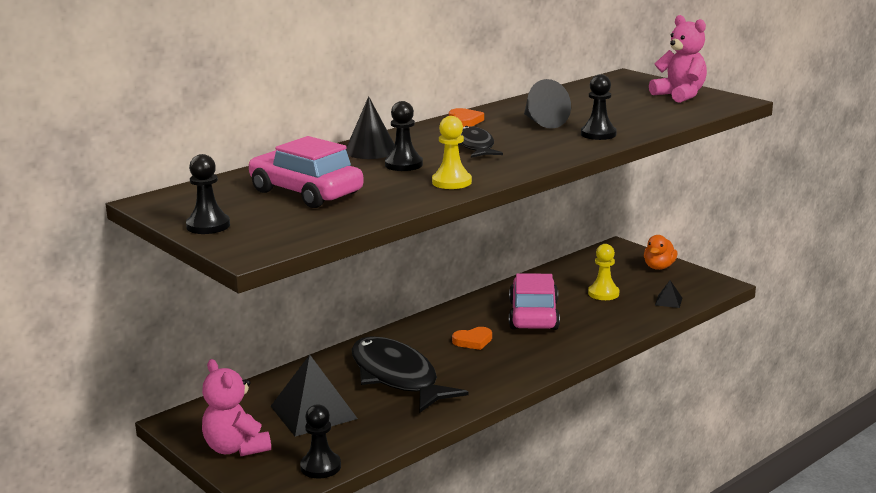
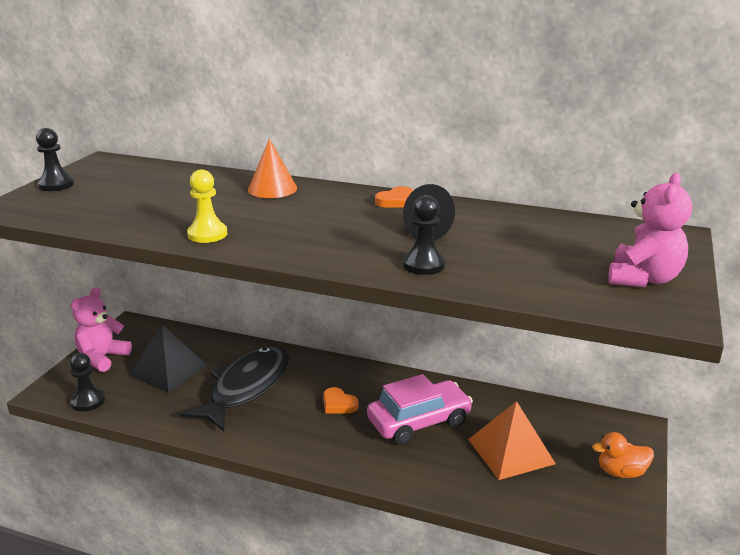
camera: 60 degrees right, 5 degrees up
(306, 192) = (147, 193): pink car -> none
(370, 150) = (272, 189): black cone -> orange cone
(404, 165) = (243, 207): black pawn -> none
(475, 146) = (322, 221): black fish -> none
(603, 293) = (511, 451): yellow pawn -> orange pyramid
(668, 301) = (539, 504): black pyramid -> none

